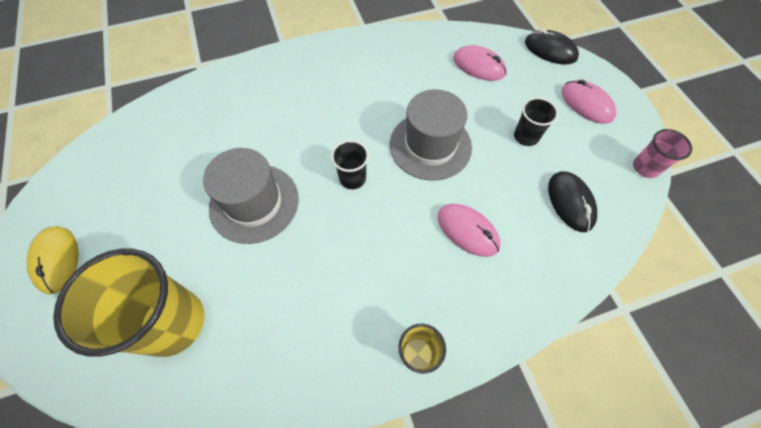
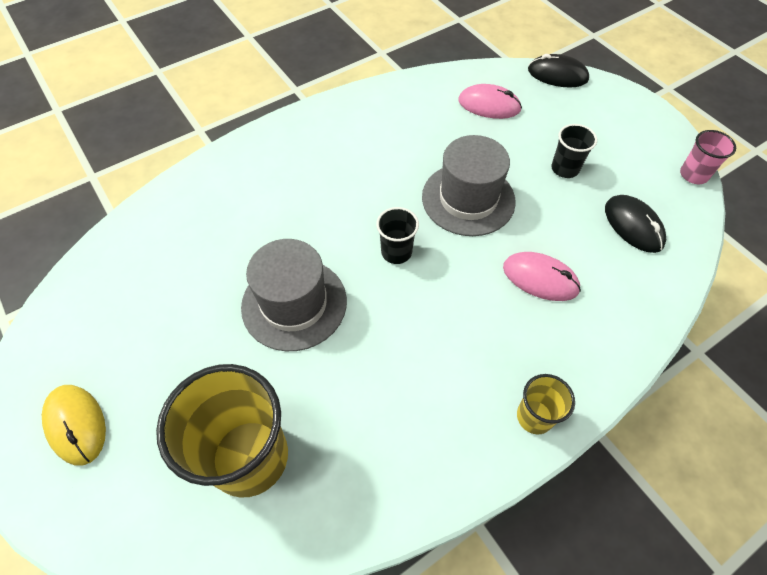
camera: 15 degrees left, 5 degrees down
(586, 104) = (614, 123): pink mouse -> none

